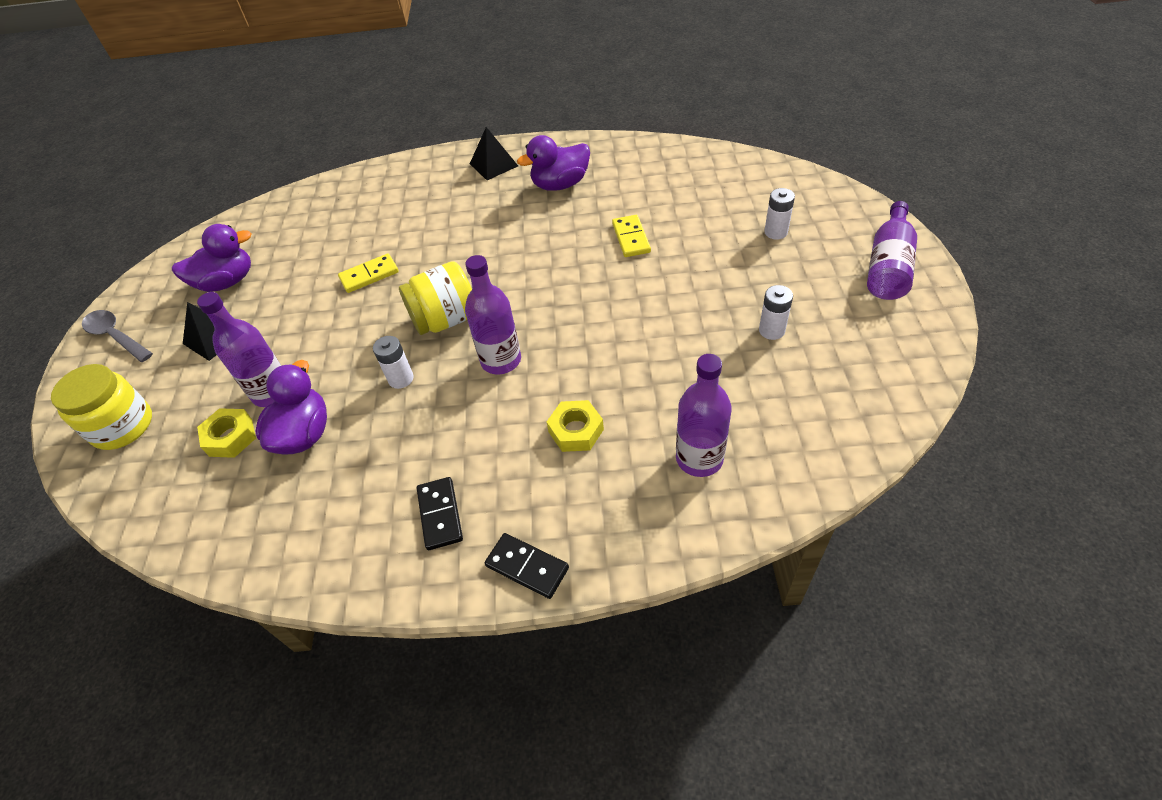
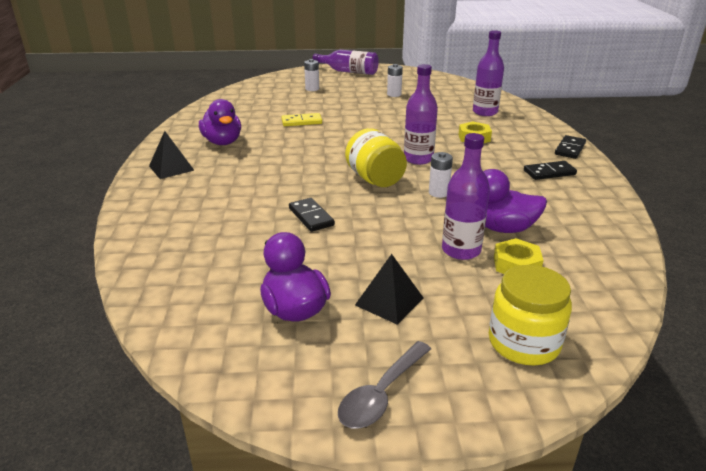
camera: 95 degrees left, 20 degrees down
(369, 275) = (311, 217): yellow domino -> black domino

